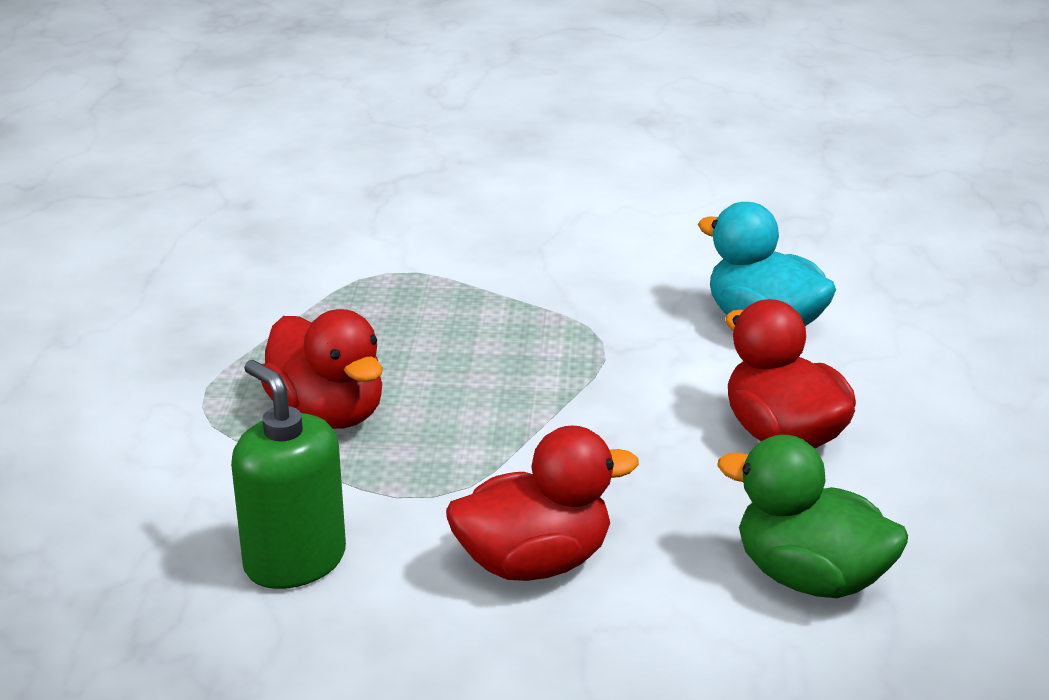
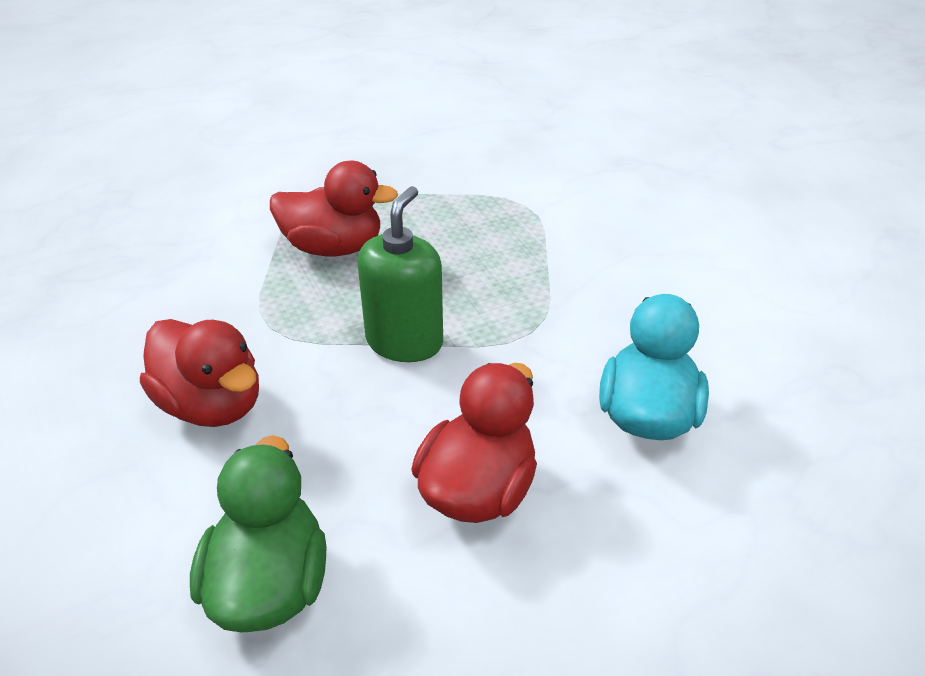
camera: 60 degrees right, 10 degrees up
(294, 561) = (164, 298): green soap dispenser -> green soap dispenser (404, 341)
(328, 414) = (334, 247): red duck -> red duck turned 105 degrees counterclockwise

